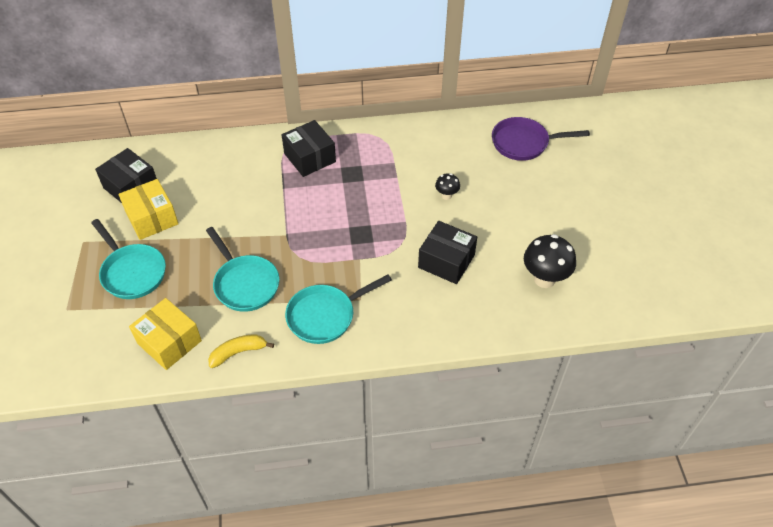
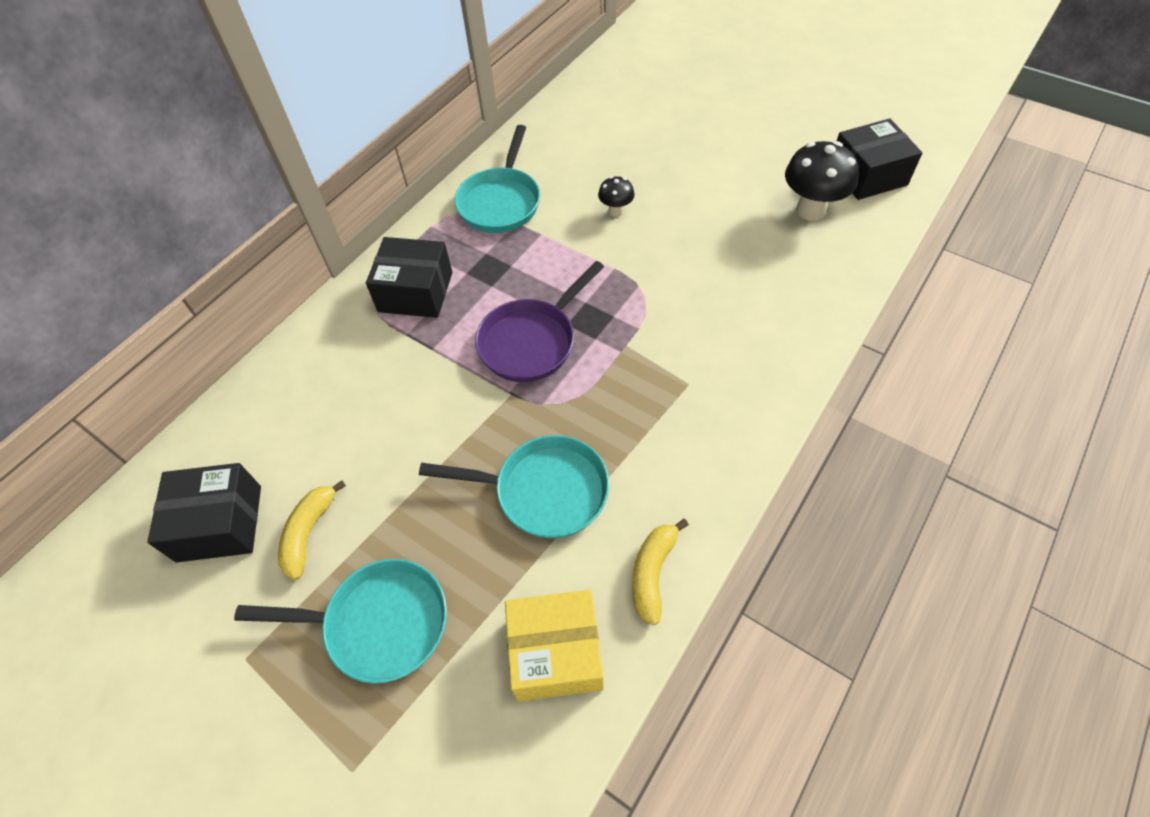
camera: 45 degrees left, 5 degrees up
(152, 218) = (309, 532): yellow box -> yellow banana
(325, 316) = (681, 435): turquoise pan -> turquoise pan (501, 202)
(446, 261) = (708, 270): black box -> black box (867, 175)
(524, 143) = (612, 109): purple pan -> purple pan (532, 341)

